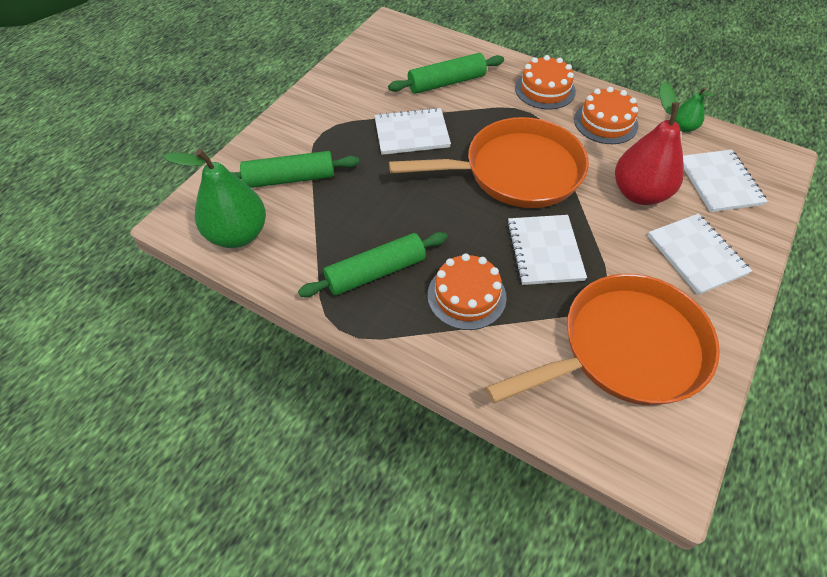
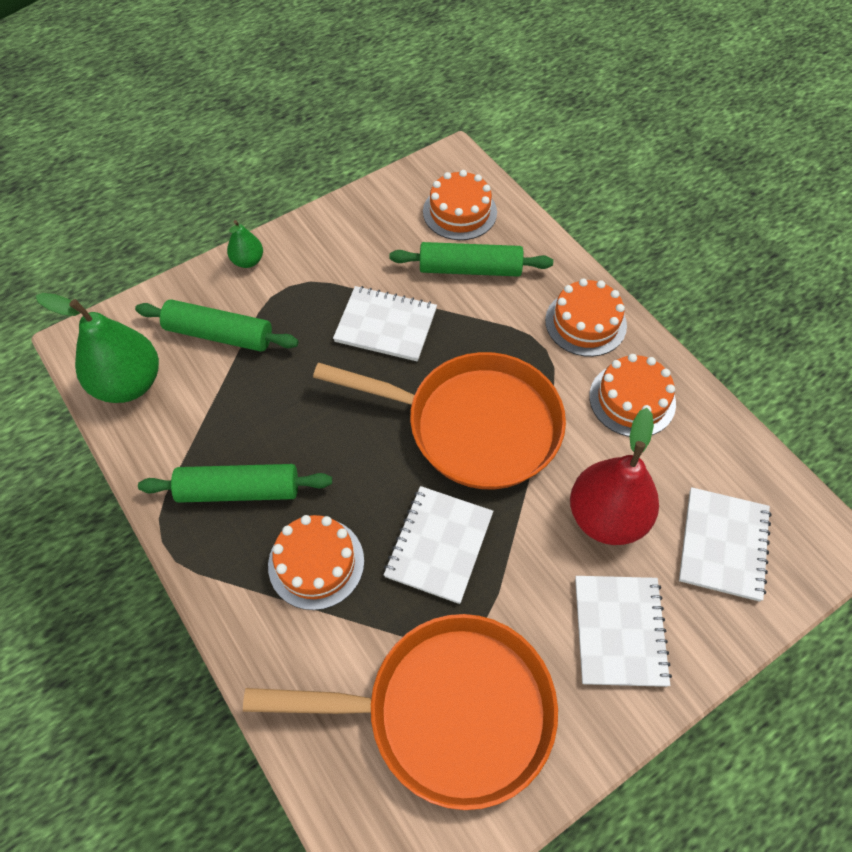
camera: 25 degrees right, 5 degrees up
(415, 52) = (459, 212): none -> orange cake
(683, 127) = (731, 446): green pear -> green pear (248, 261)

